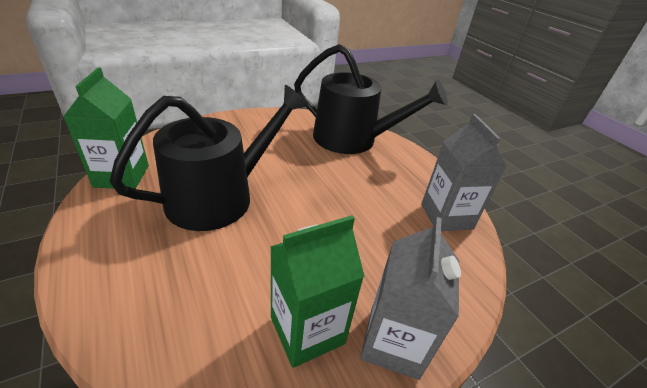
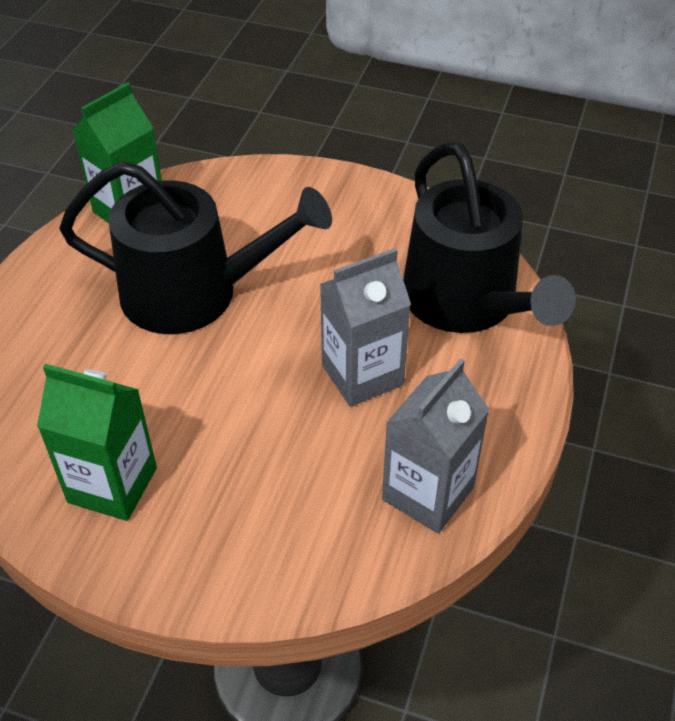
camera: 50 degrees right, 10 degrees up
(393, 342) = (167, 555): grey carton -> grey carton (362, 375)

